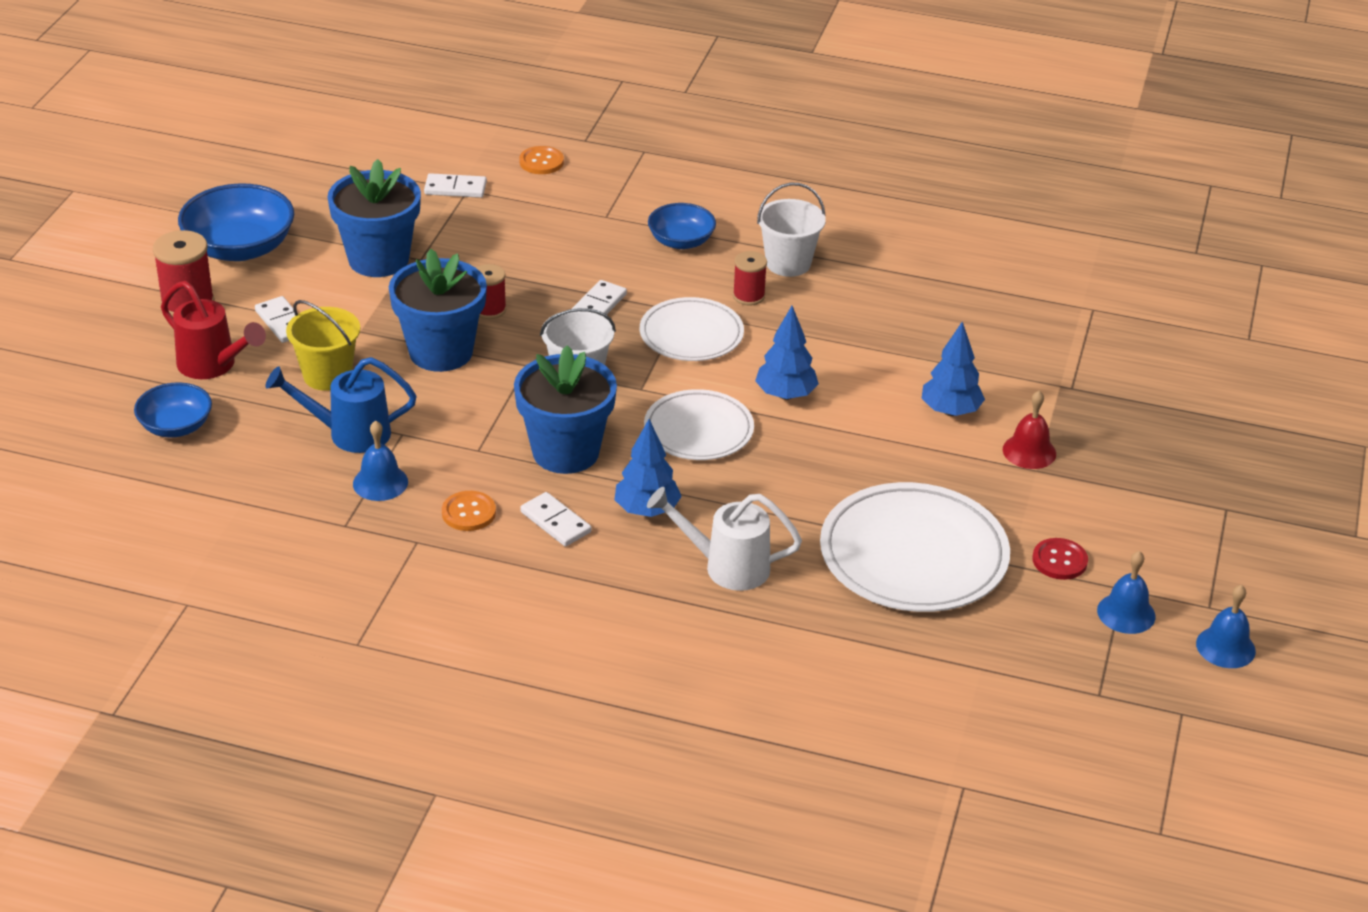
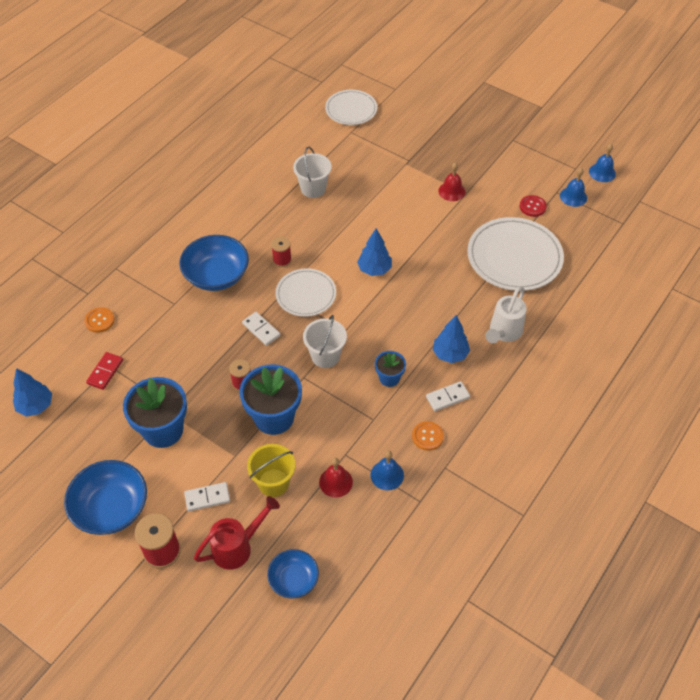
camera: 70 degrees left, 15 degrees up
(349, 434) = (335, 482): blue watering can -> red bell
(455, 188) = (105, 372): white domino -> red domino
(565, 452) = (389, 378): blue flower pot -> blue flower pot, size x0.53
(681, 241) = (216, 275): blue bowl -> blue bowl, size x1.65
(698, 430) = (390, 314): white plate -> white plate (351, 109)
(788, 263) = (259, 235): white bucket -> white bucket (313, 189)
(950, 411) = (411, 209): blue tree -> blue tree (36, 406)

